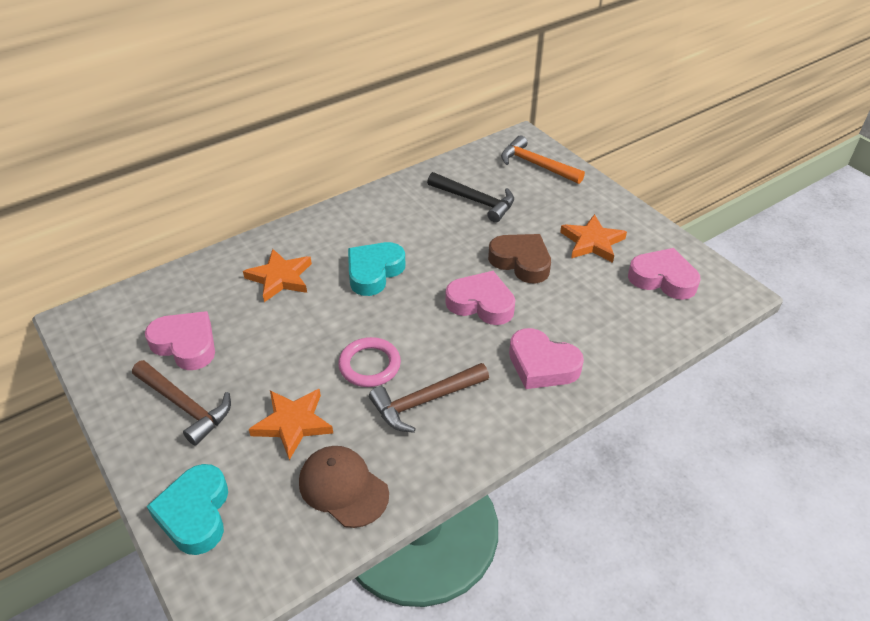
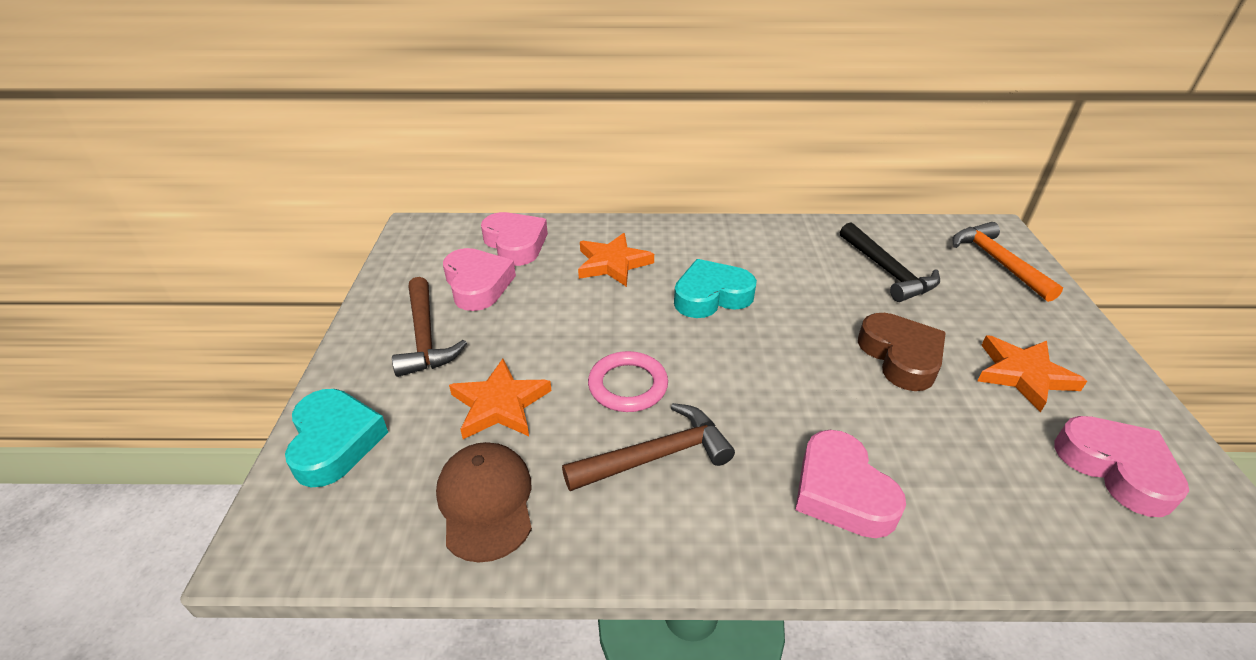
camera: 35 degrees right, 5 degrees down
(195, 513) = (335, 442): turquoise heart -> turquoise heart turned 135 degrees clockwise
(425, 401) = (656, 456): brown hammer -> brown hammer turned 150 degrees clockwise
(481, 303) = (812, 380): pink heart -> pink heart (515, 244)

